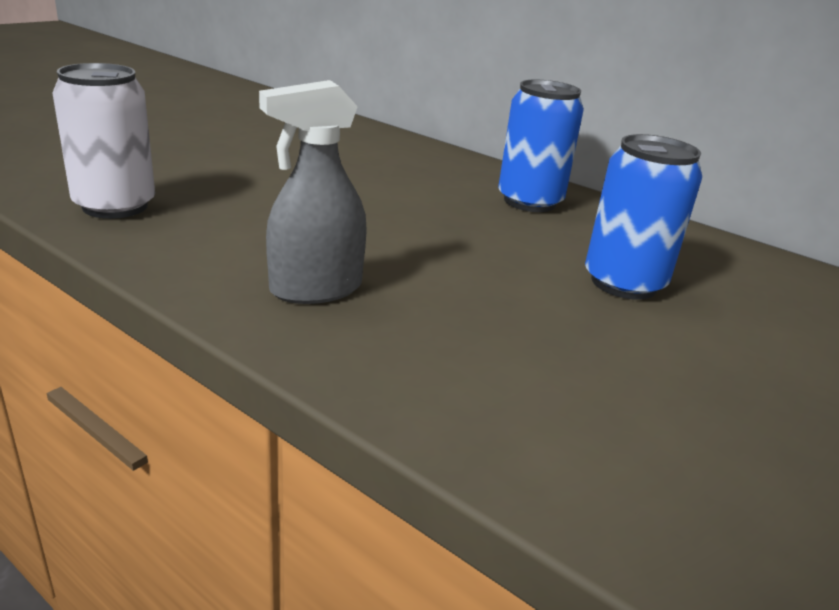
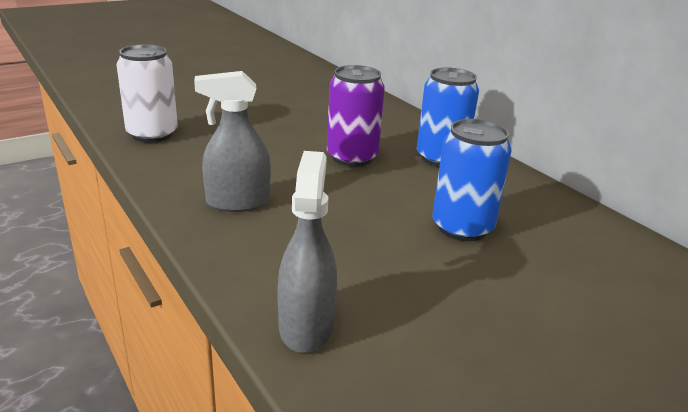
camera: 20 degrees right, 0 degrees up
(423, 211) = (352, 157): none -> purple can
(547, 452) = (306, 326): none -> grey spray bottle

